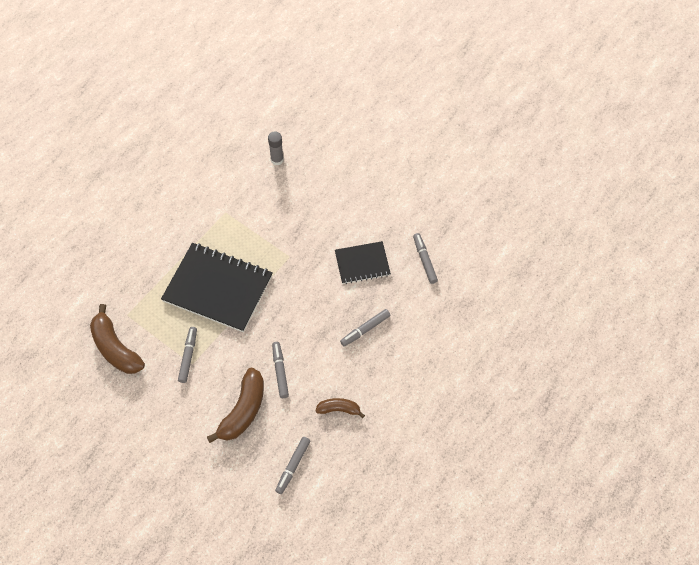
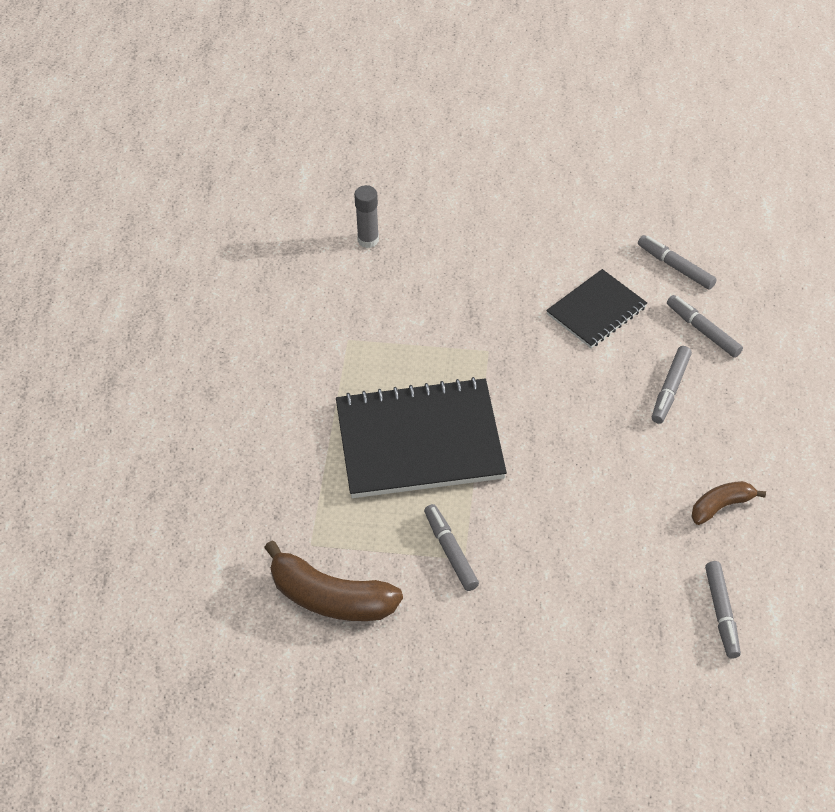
camera: 30 degrees left, 10 degrees down
(243, 411) = (590, 580): brown banana -> none
(280, 371) = (599, 502): grey marker -> grey marker (703, 331)

